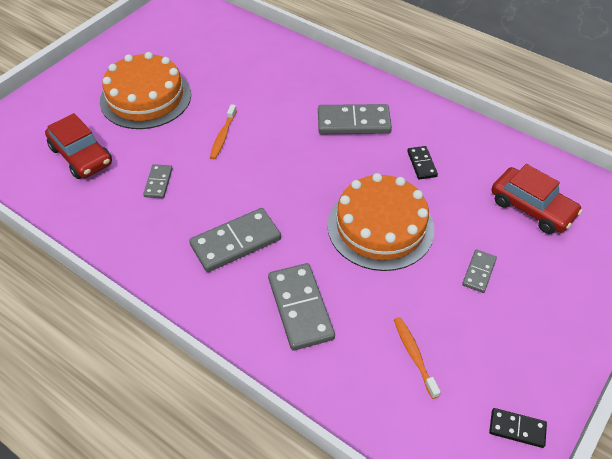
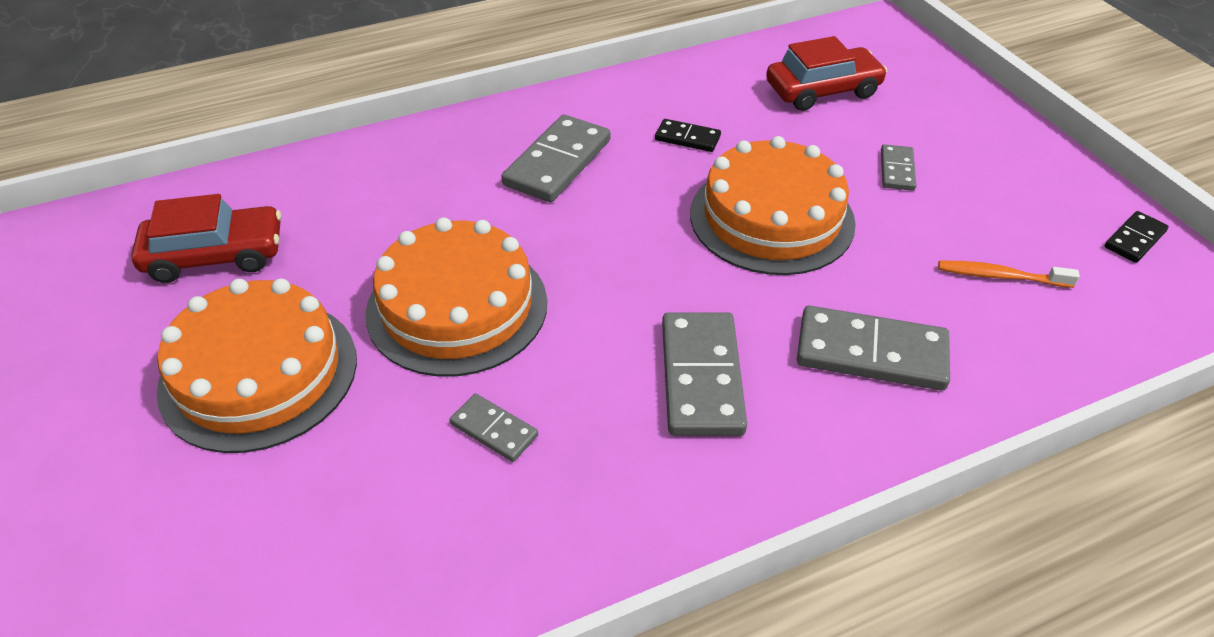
camera: 60 degrees left, 5 degrees down
(81, 156) = (320, 527): red car -> red car (215, 255)
(223, 136) = (457, 307): orange toothbrush -> orange cake
(478, 272) = (897, 170): grey domino -> grey domino turned 45 degrees clockwise

